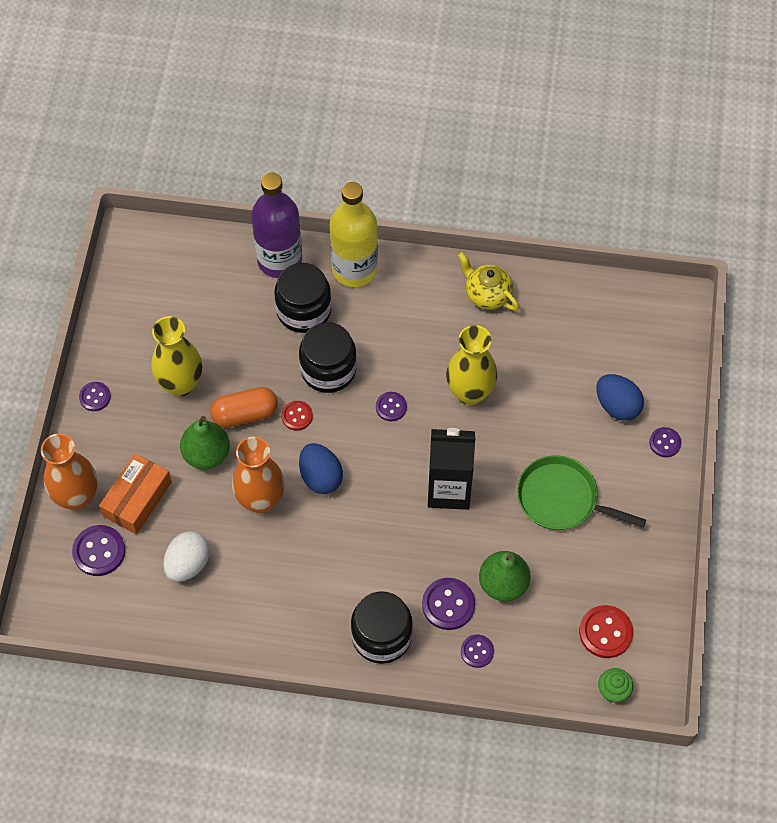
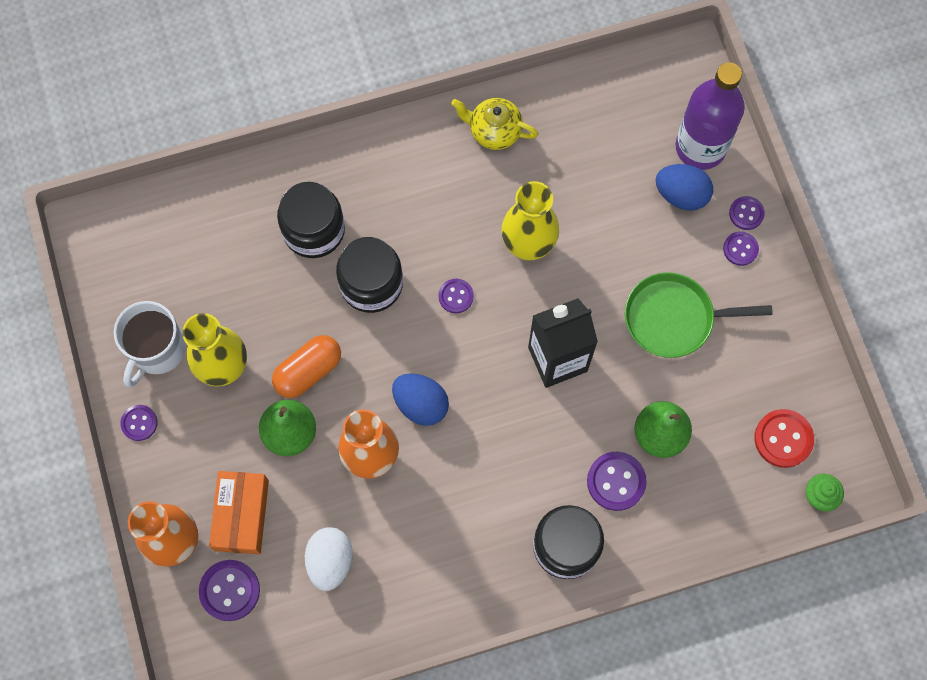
camera: 25 degrees left, 10 degrees up
(136, 349) = (157, 350): none -> white mug
(279, 260) = (260, 185): purple bottle -> purple bottle (700, 147)
(297, 416) = (364, 349): red button -> none
(354, 269) = (344, 162): yellow bottle -> none
(477, 651) = (668, 517): purple button -> purple button (740, 249)

